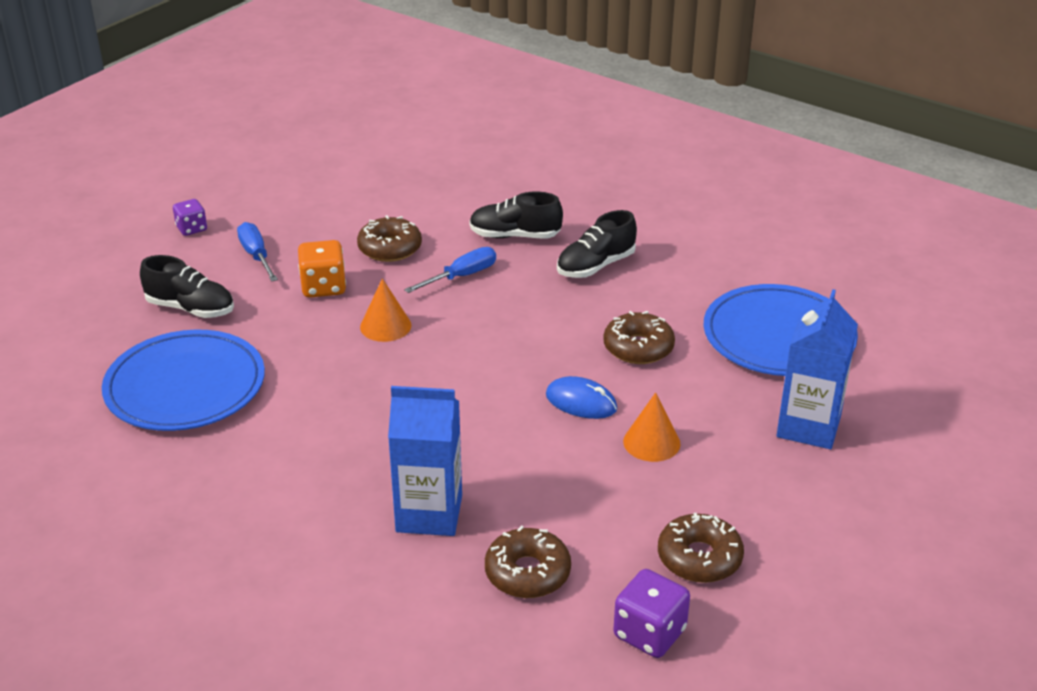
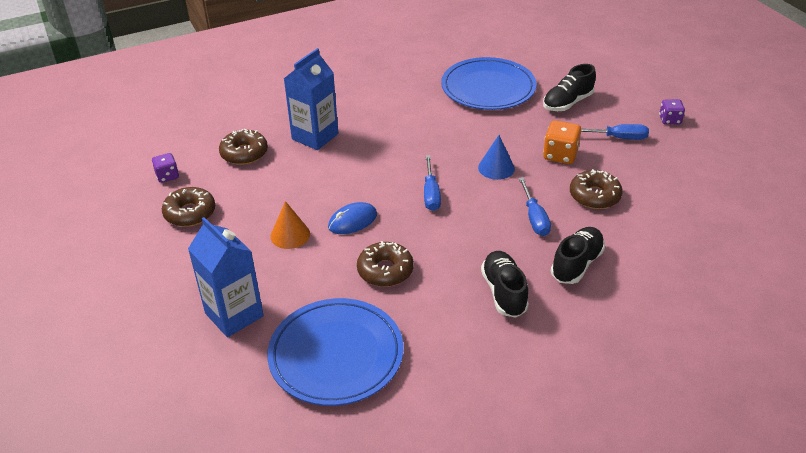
camera: 120 degrees right, 5 degrees up
(385, 326) = (496, 168): orange cone -> blue cone
(478, 359) = (431, 194): none -> blue screwdriver
(649, 633) = (167, 176): purple dice -> purple dice, size x0.65

